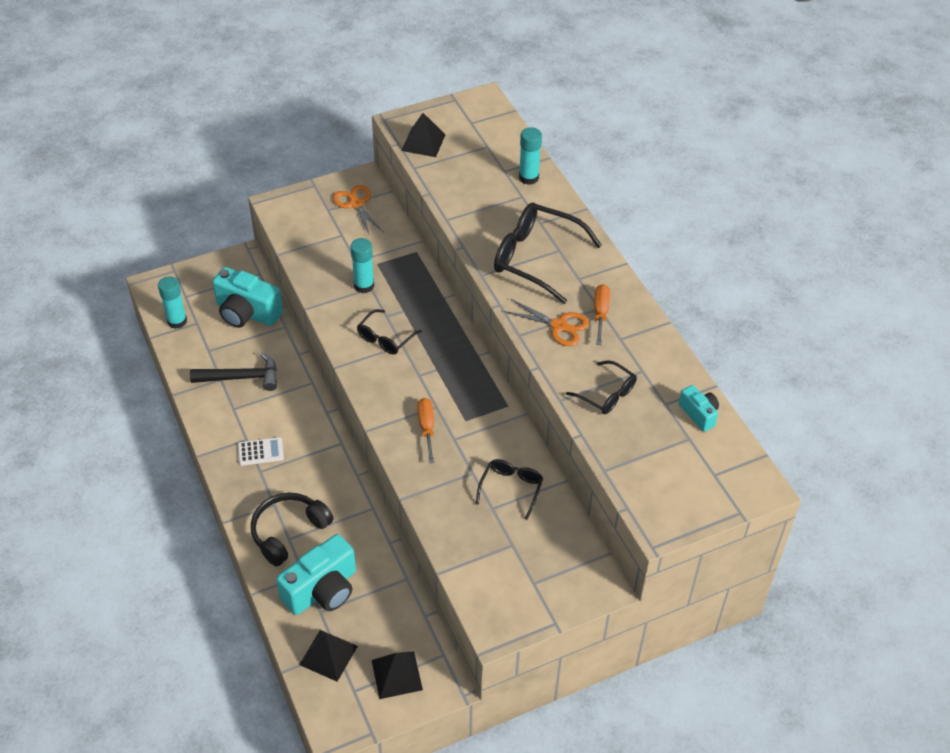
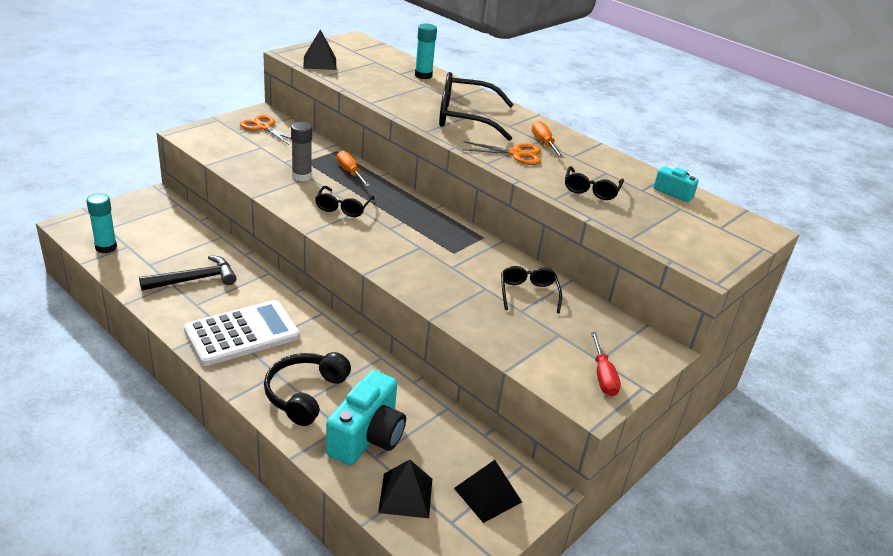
camera: 25 degrees left, 15 degrees down
(247, 313) = (178, 232): turquoise camera -> none
(260, 452) = (242, 333): white calculator -> white calculator, size x2.13
(364, 286) = (301, 176): turquoise glue stick -> grey glue stick
(427, 428) = (422, 263): orange screwdriver -> orange screwdriver (350, 172)
(525, 601) = (603, 376): none -> red screwdriver
(607, 394) = (591, 190): black glasses -> black glasses turned 90 degrees clockwise

